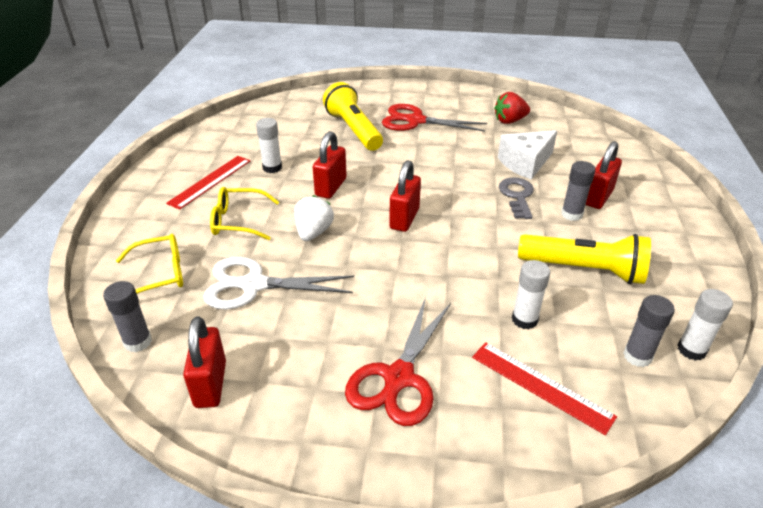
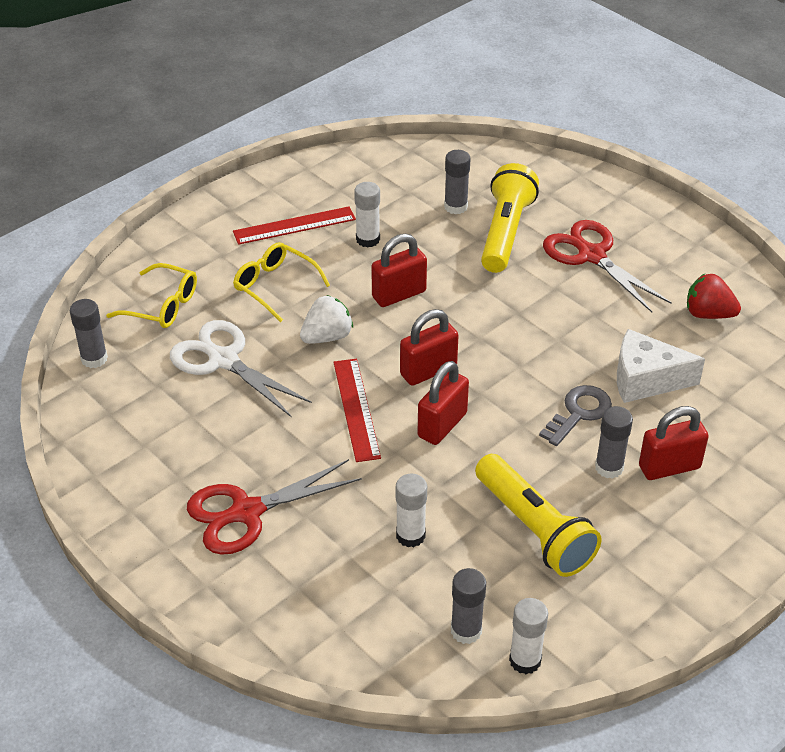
camera: 40 degrees right, 5 degrees up
(210, 384) = (111, 426): red padlock -> red padlock (442, 425)
(307, 129) = (455, 207): none -> grey glue stick
(541, 386) = (348, 594): red ruler -> red ruler (356, 409)

